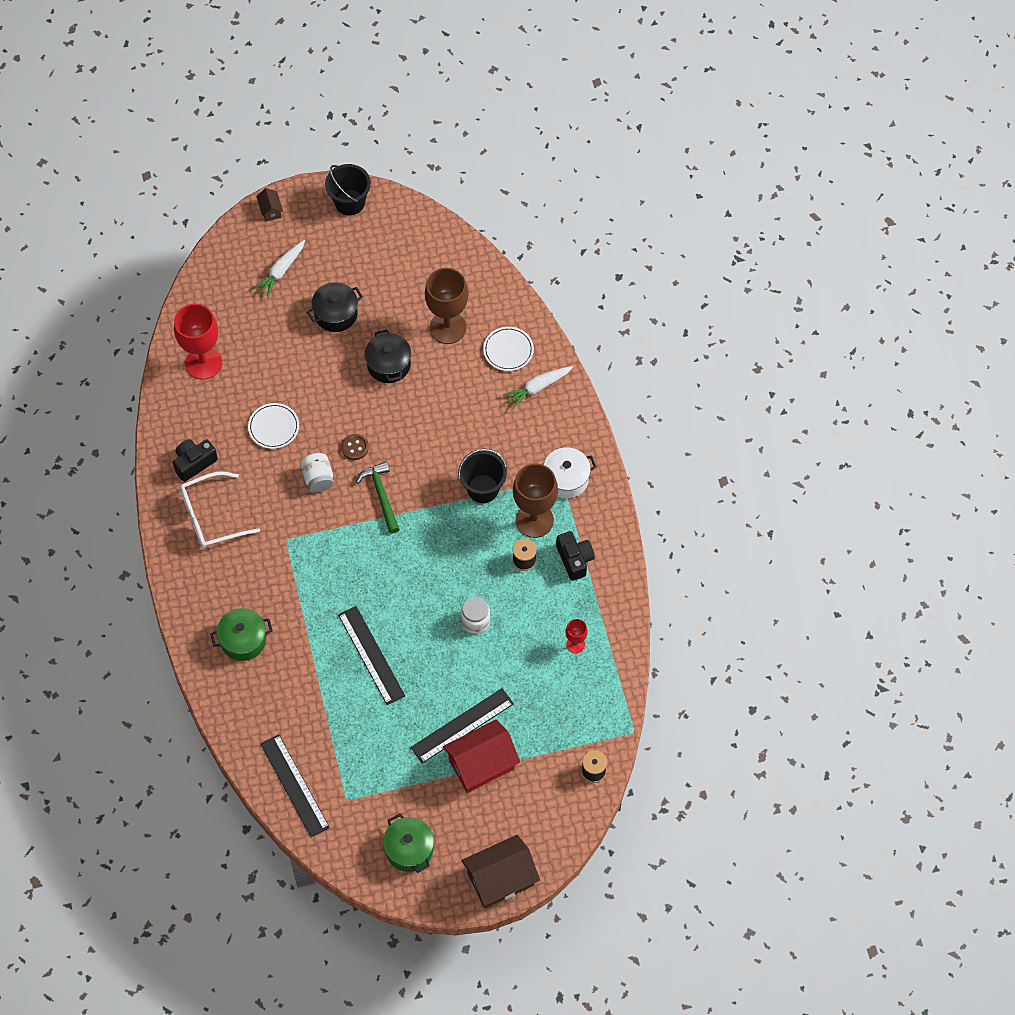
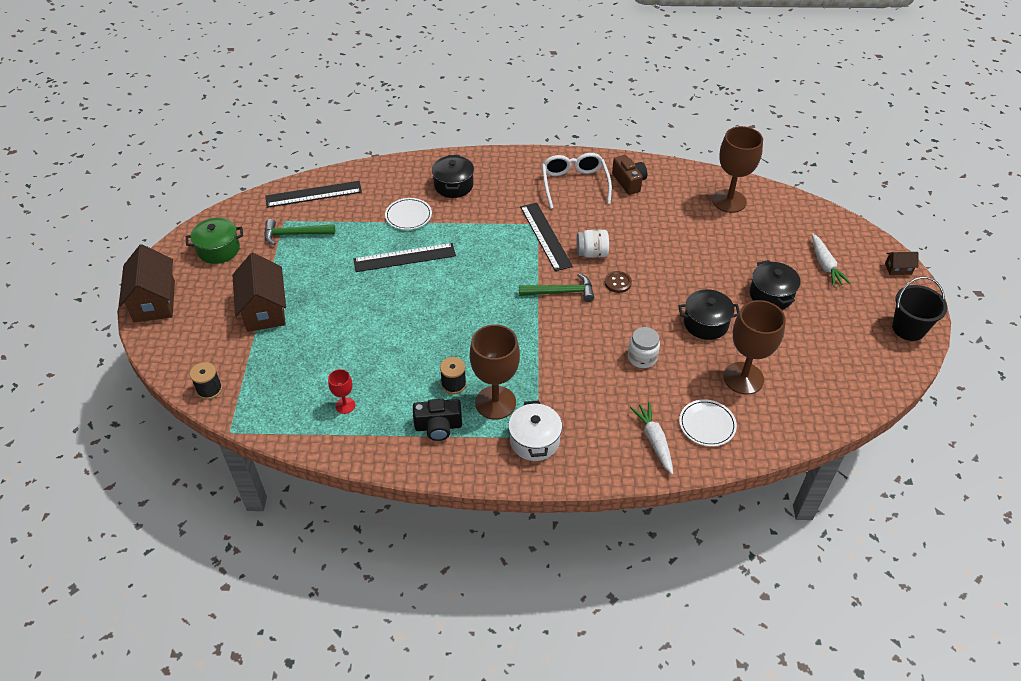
camera: 105 degrees right, 15 degrees down
(194, 463) = (629, 182): black camera -> brown camera
(203, 363) = (729, 201): red goblet -> brown goblet
(243, 640) = (453, 185): green pot -> black pot
(273, 427) = (653, 234): white plate -> white plate (408, 216)
(281, 271) = (825, 265): white carrot -> white carrot turned 150 degrees counterclockwise
(365, 779) = (294, 234): none -> green hammer
(462, 725) = (308, 304): black ruler -> black ruler (545, 236)
(475, 621) = (405, 334): white jar -> white jar (642, 358)
(481, 764) = (264, 310): red house -> brown house
(483, 489) = (545, 368): black bucket -> none

